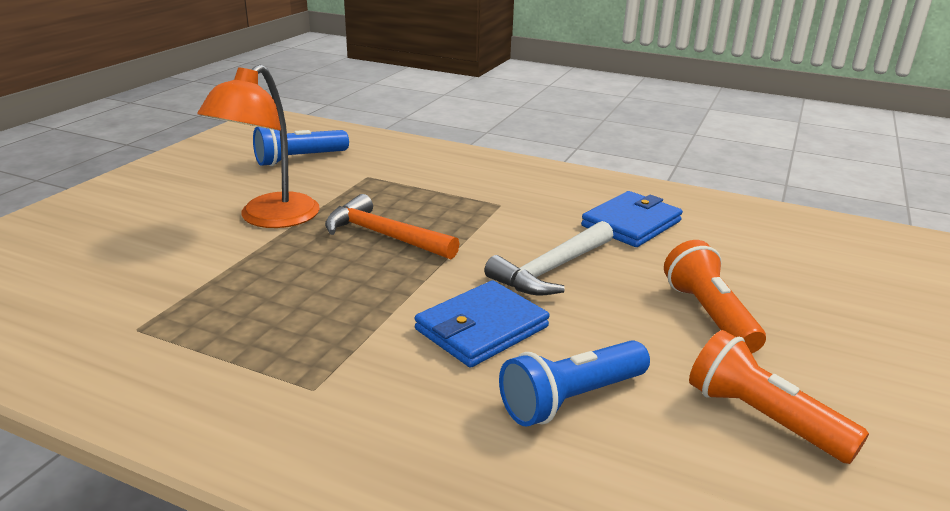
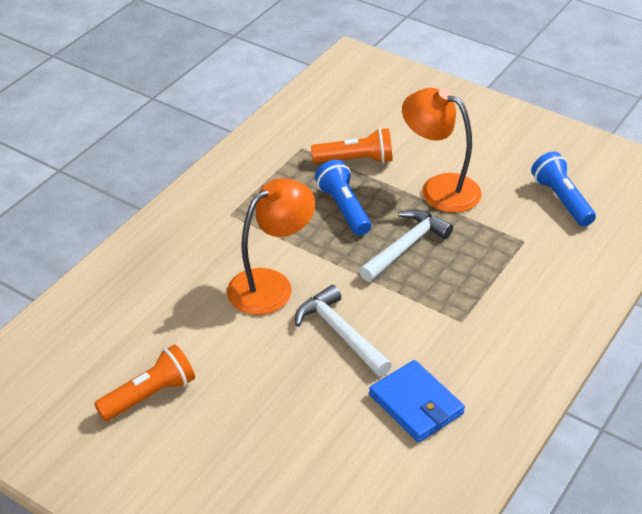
camera: 100 degrees right, 15 degrees up
(384, 236) = (405, 247): orange hammer -> white hammer
(481, 328) = (271, 285): blue wallet -> orange lamp
(571, 399) = (191, 313): blue flashlight -> blue flashlight (343, 208)
(709, 315) = (261, 408): orange flashlight -> orange flashlight (355, 160)

